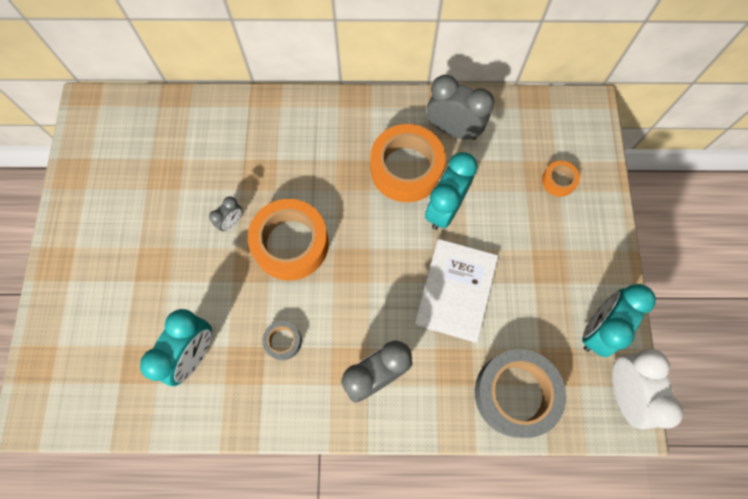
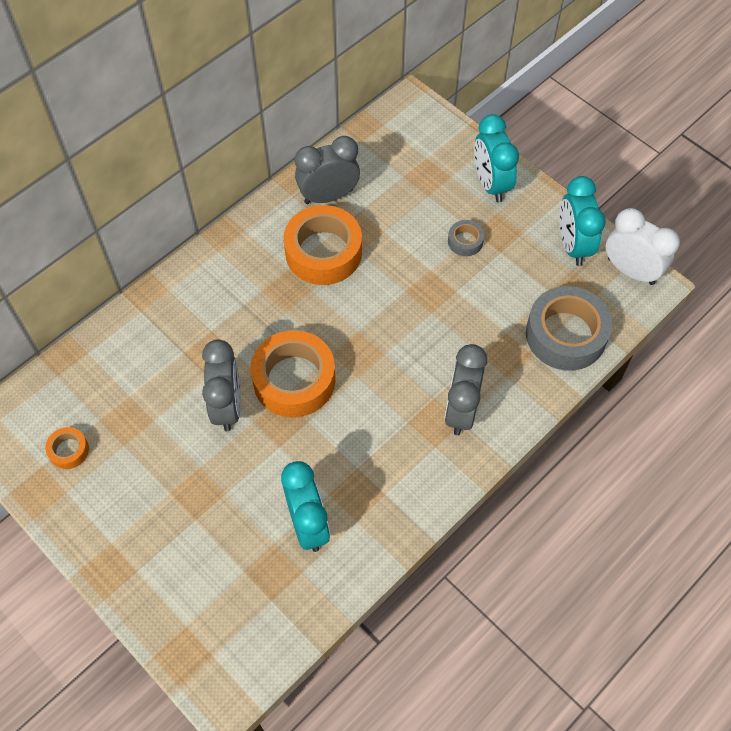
camera: 45 degrees left, 10 degrees down
(231, 222) = (227, 406): grey clock -> grey clock, size x1.99
(283, 341) = (367, 451): grey tape -> grey tape (465, 241)
(445, 209) = (384, 256): turquoise clock -> turquoise clock (491, 184)
(455, 290) = (452, 304): white book -> none
(558, 181) = (443, 170): orange tape -> orange tape (69, 450)

